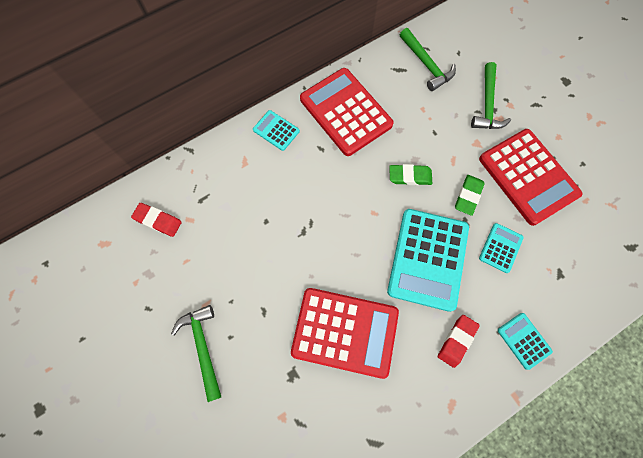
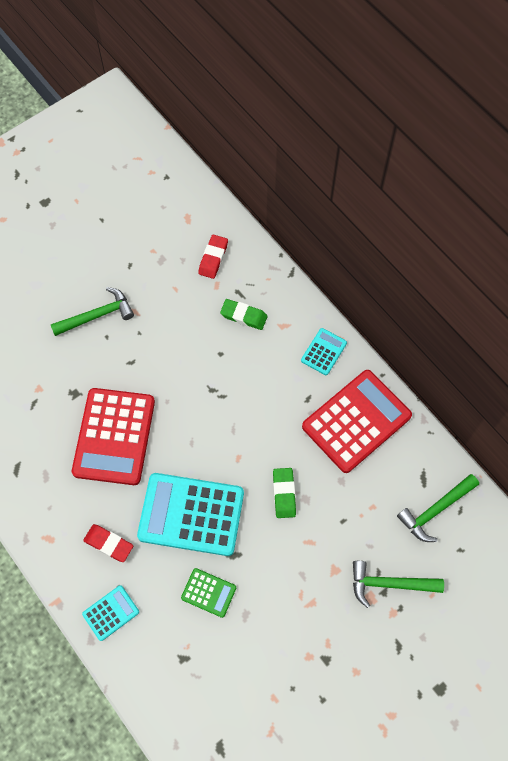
camera: 85 degrees right, 5 degrees down
(468, 196) = (266, 558): green eraser -> green eraser (244, 316)
(500, 248) = (208, 592): turquoise calculator -> green calculator
(528, 177) = (297, 629): red calculator -> none

